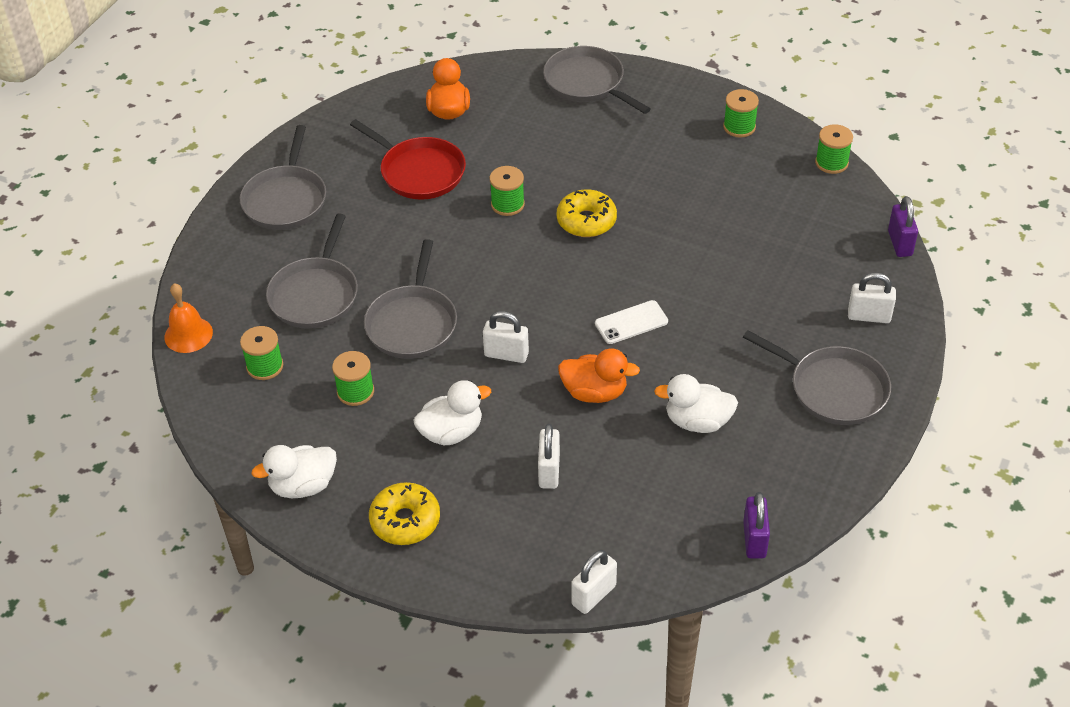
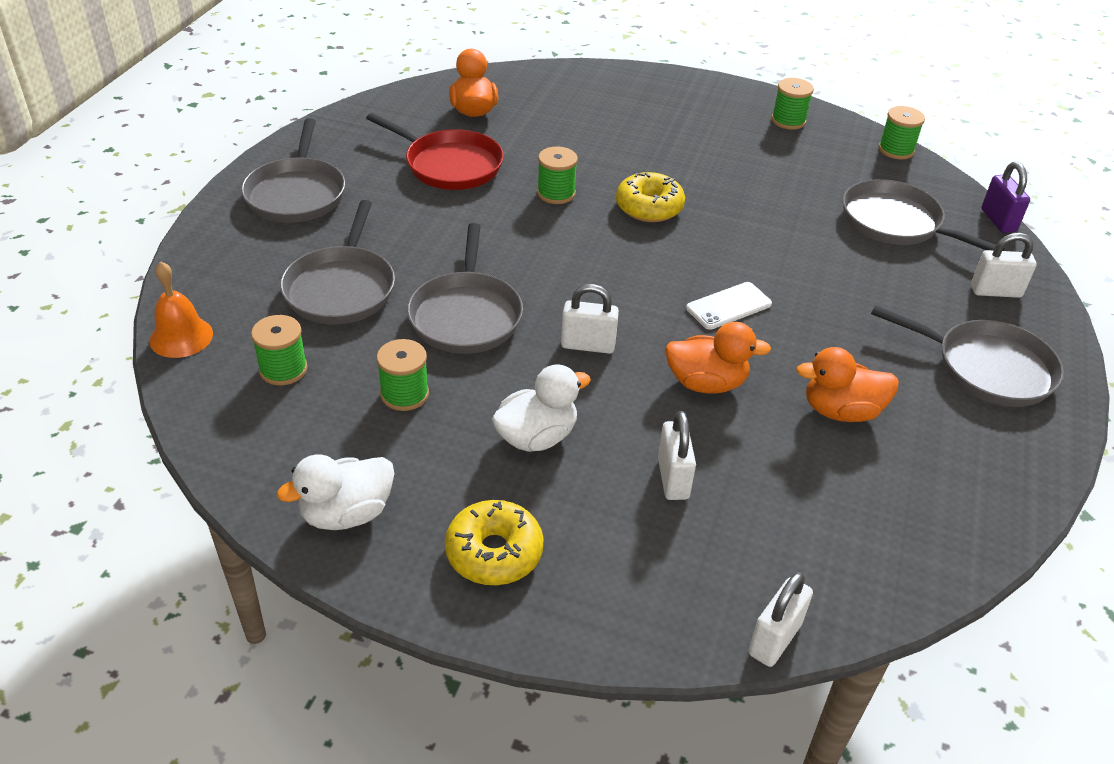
camera: 10 degrees left, 5 degrees down
(587, 83) = (617, 85): grey pan -> grey pan (895, 223)
(697, 421) = (841, 411): white duck -> orange duck
(754, 540) = (961, 551): purple padlock -> none

